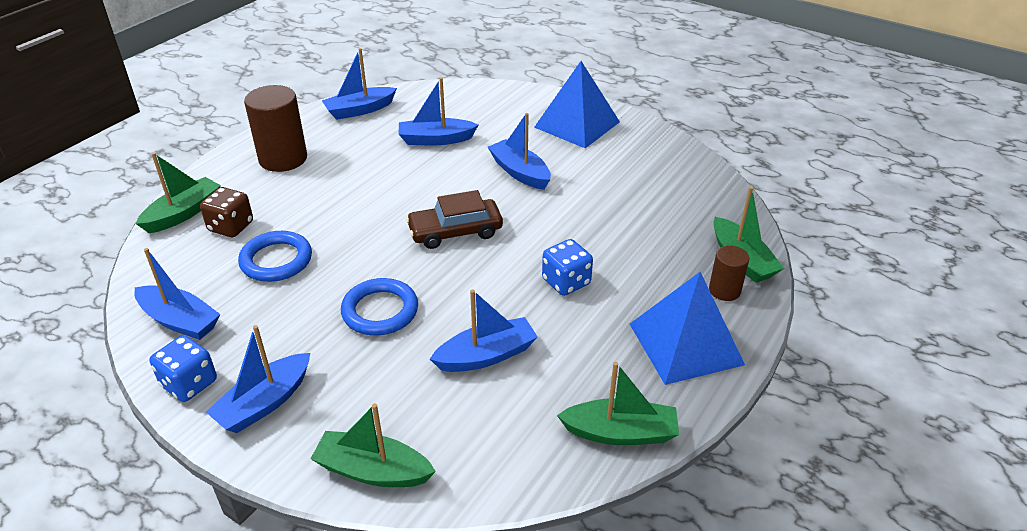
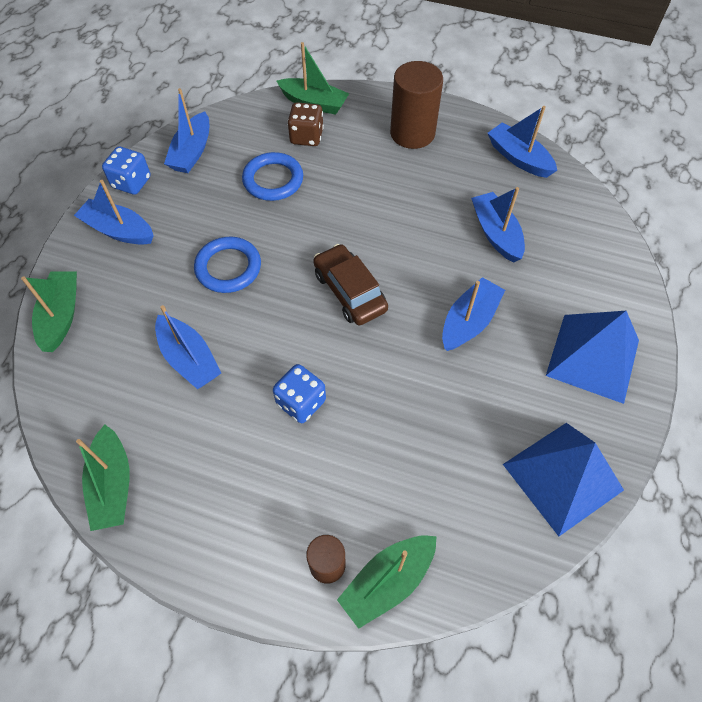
camera: 75 degrees right, 20 degrees up
(685, 344) = (234, 530): blue pyramid -> blue pyramid (562, 477)

